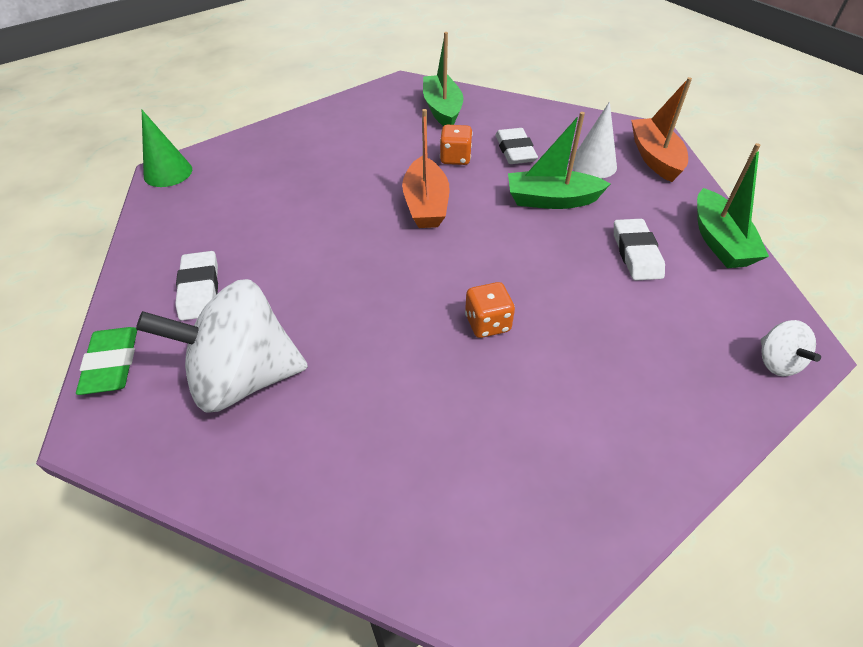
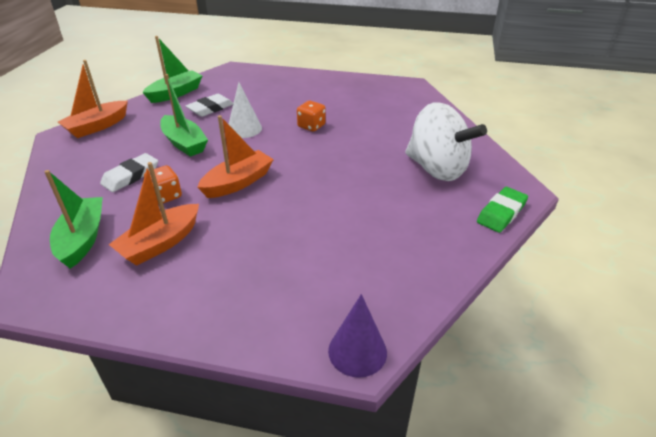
camera: 130 degrees left, 10 degrees down
(168, 172) = (357, 351): green cone -> purple cone
(199, 289) = (423, 221): white eraser -> none
(390, 137) = (160, 243): none -> orange boat
(442, 110) = (83, 239): green boat -> green boat turned 135 degrees clockwise
(593, 164) = (125, 143): white cone -> white cone (244, 129)
(777, 362) = (249, 71): white spinning top -> none

